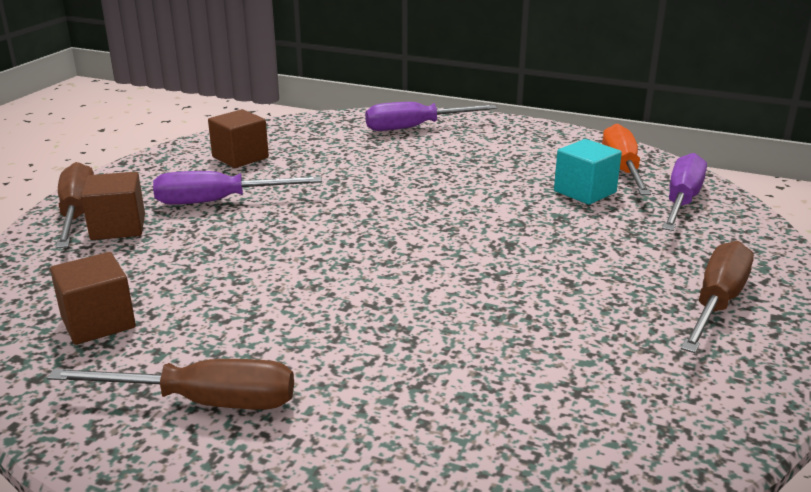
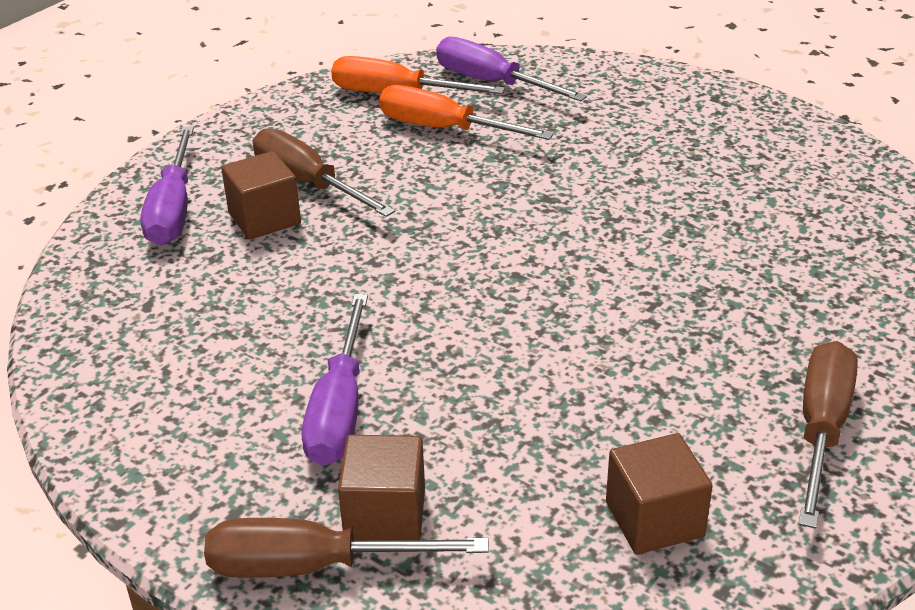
camera: 75 degrees left, 10 degrees up
(240, 157) = (183, 382): brown cube -> brown cube (264, 218)
(584, 192) = (444, 129): turquoise cube -> orange screwdriver
(716, 303) = (691, 118): brown screwdriver -> brown screwdriver (308, 184)

